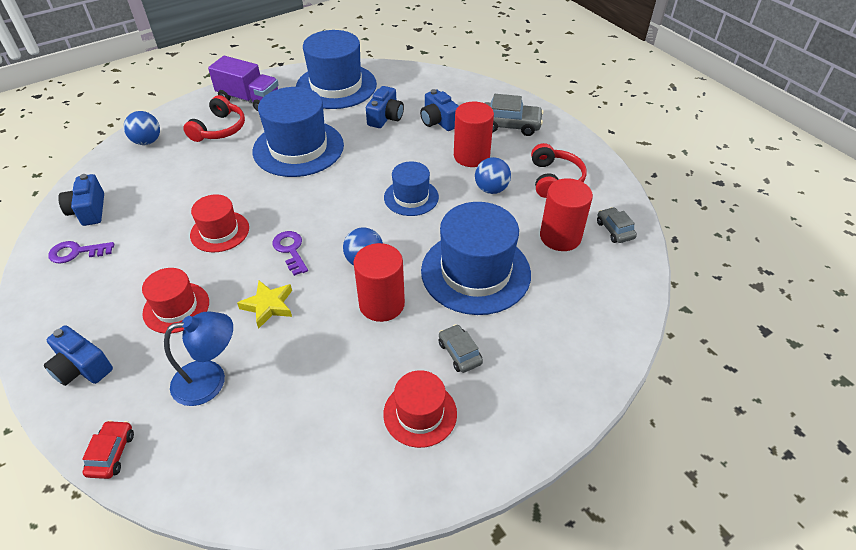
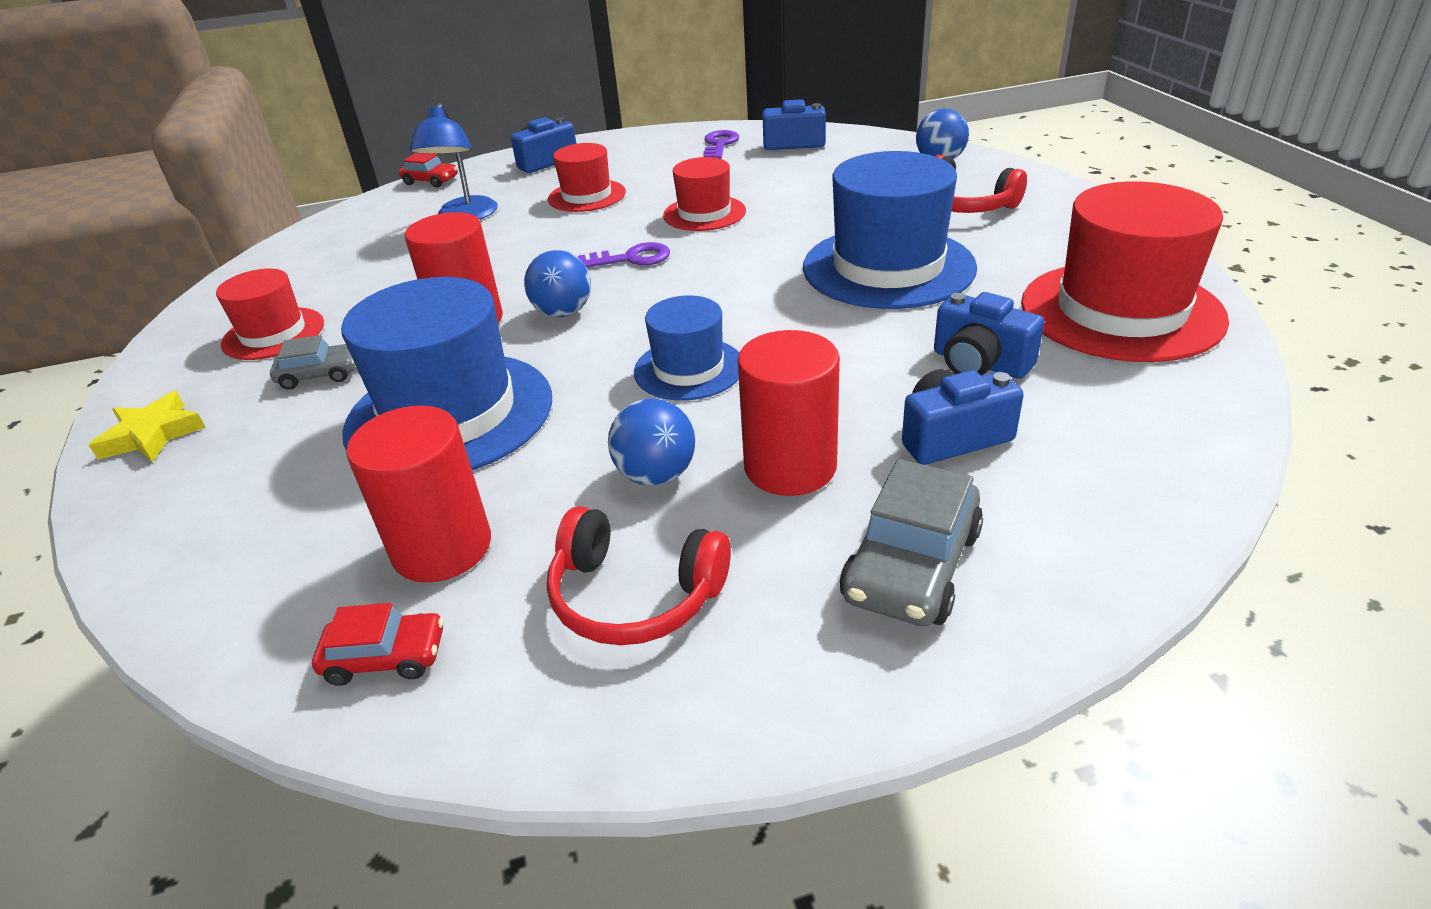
camera: 110 degrees right, 10 degrees down
(249, 99) = (1061, 225): purple truck -> none
(268, 306) = (541, 244): yellow star -> yellow star (152, 435)
(336, 86) = (1121, 311): blue hat -> red hat
(614, 230) = (385, 657): grey car -> red car

